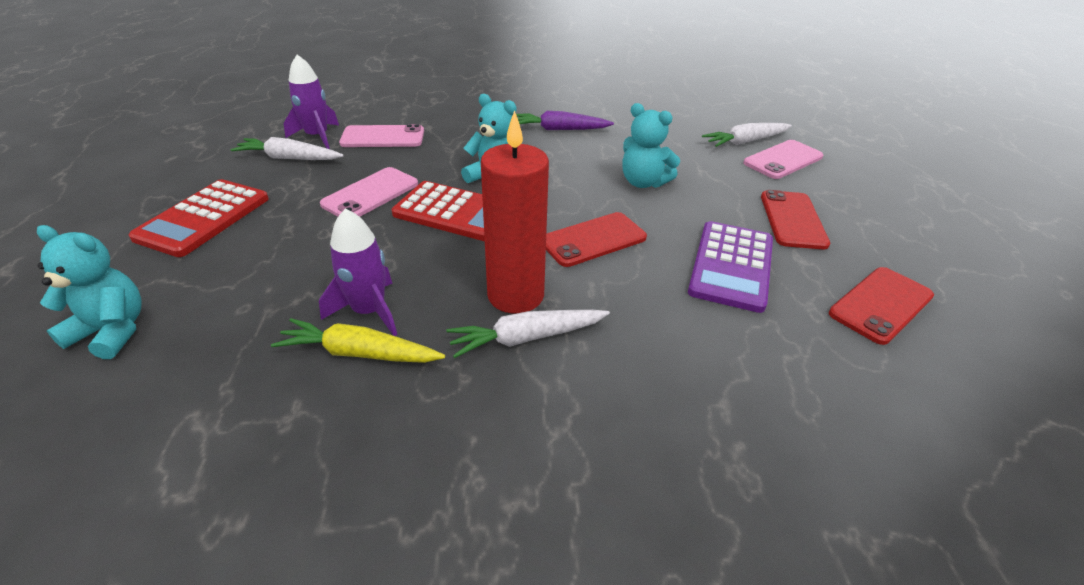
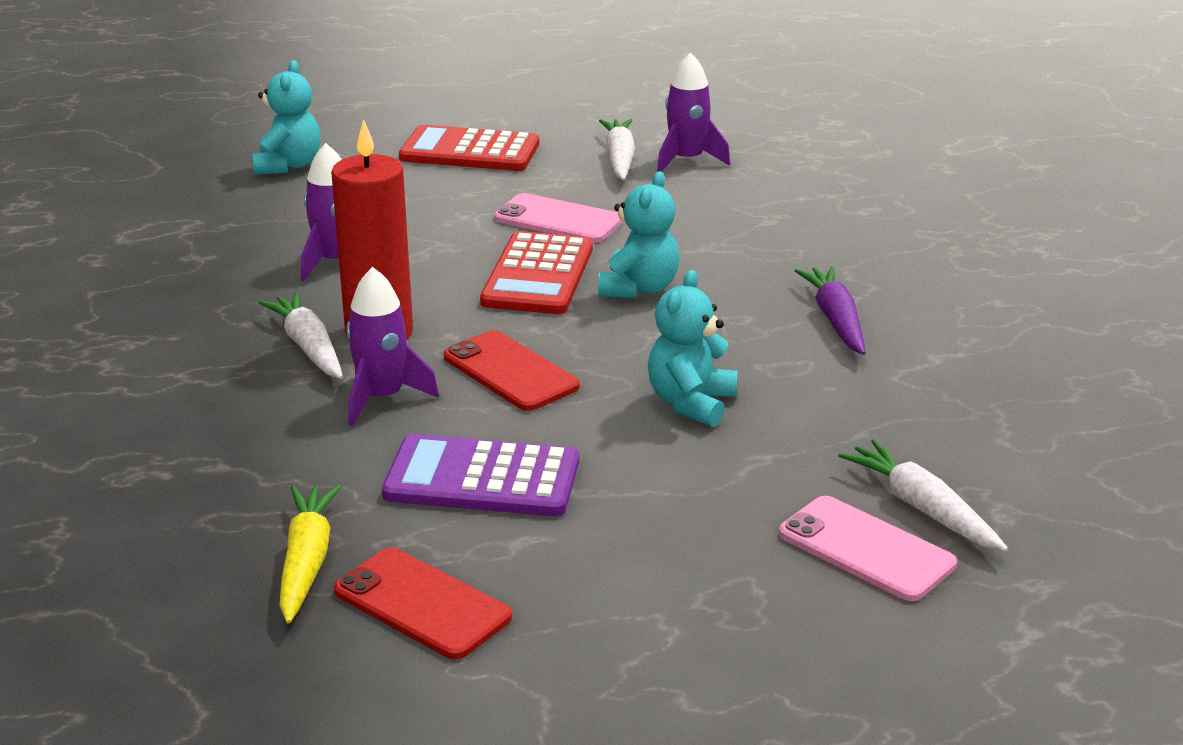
camera: 80 degrees right, 10 degrees down
(359, 353) = (275, 269): yellow carrot -> yellow carrot (306, 561)
(383, 137) = (712, 198): pink phone -> none
(621, 301) = (382, 398): none -> purple rocket
(793, 220) = (636, 543): red phone -> none

